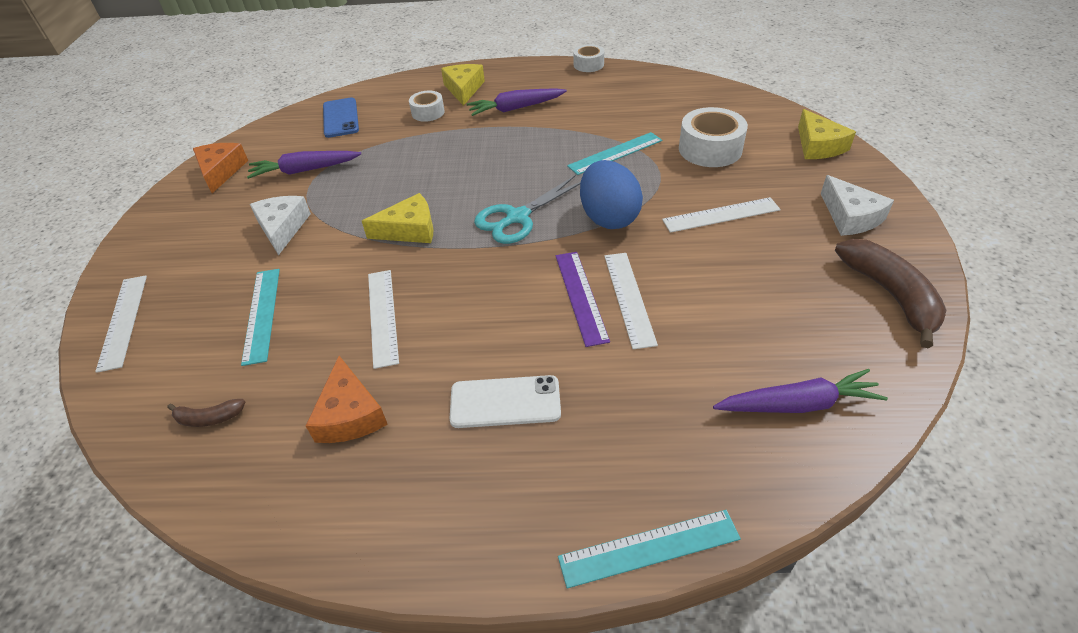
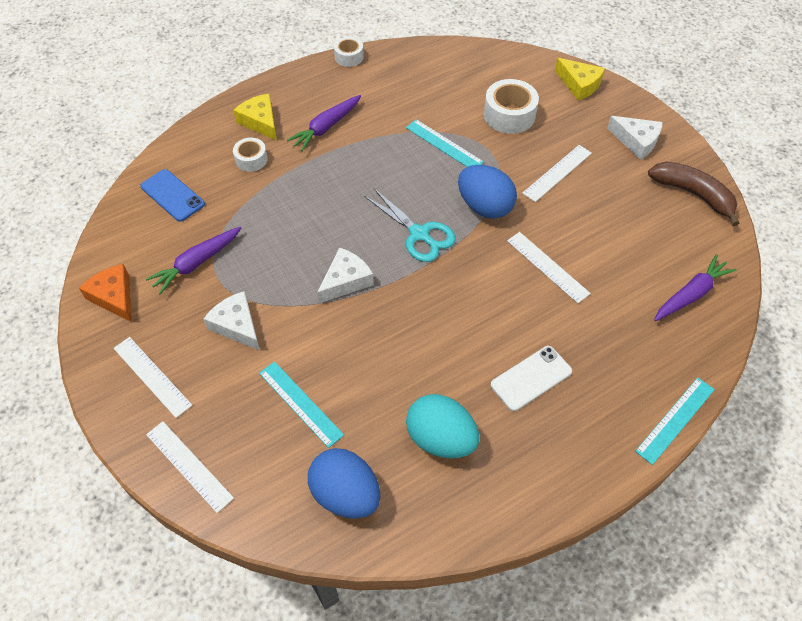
camera: 35 degrees left, 10 degrees up
(209, 418) = (346, 494): brown banana -> blue egg
(350, 414) = (440, 439): orange cheese -> turquoise egg
(382, 316) = (394, 360): white ruler -> white ruler (152, 376)
(409, 230) = (346, 281): yellow cheese -> white cheese
(517, 217) = (419, 234): turquoise scissors -> turquoise scissors turned 60 degrees counterclockwise
(580, 296) = (516, 280): purple ruler -> none
(615, 153) = (444, 145): turquoise ruler -> turquoise ruler turned 75 degrees counterclockwise

